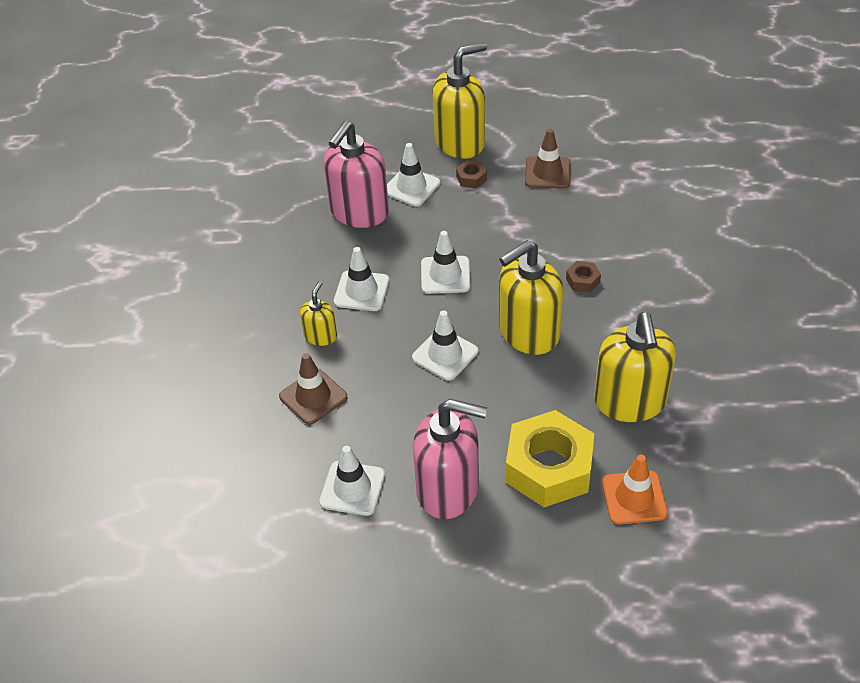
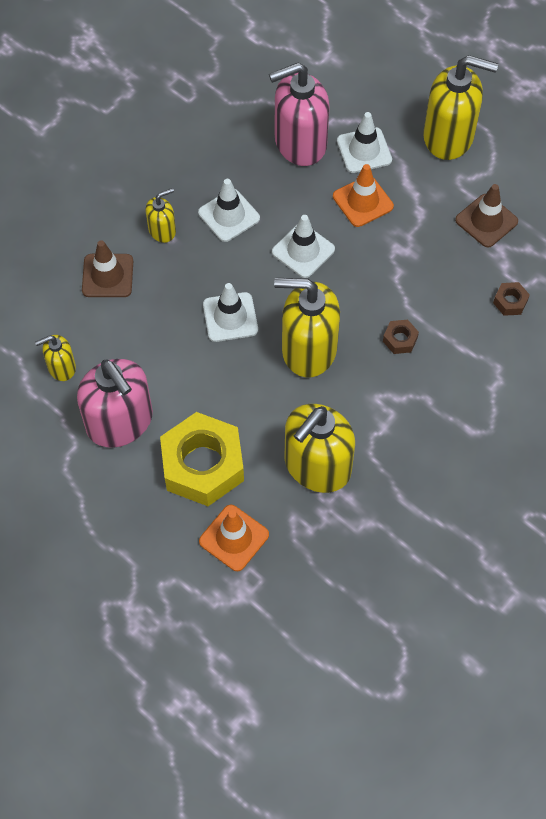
camera: 40 degrees right, 15 degrees up
(352, 488) = (61, 367): white traffic cone -> yellow soap dispenser
(449, 217) = (363, 201): none -> orange traffic cone
(471, 178) = (419, 178): brown nut -> brown nut (510, 302)

